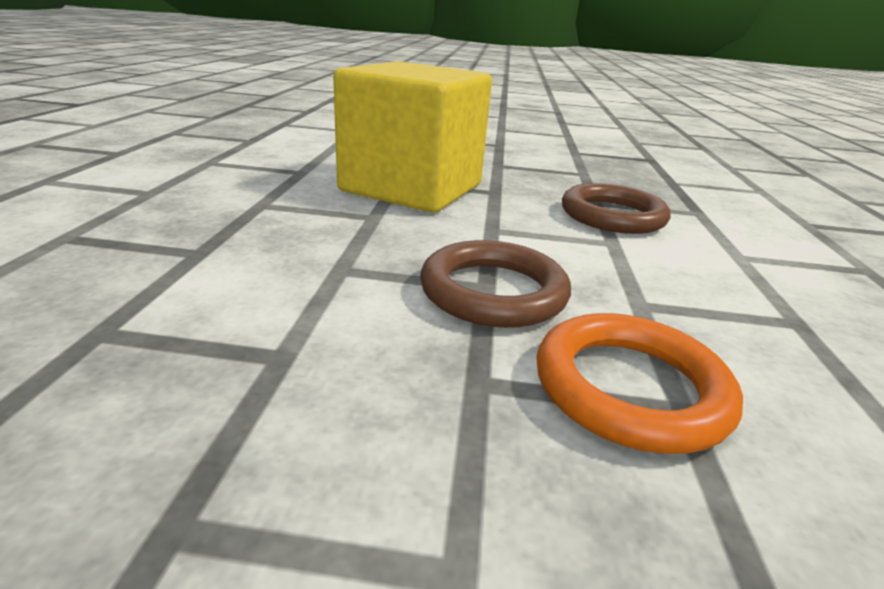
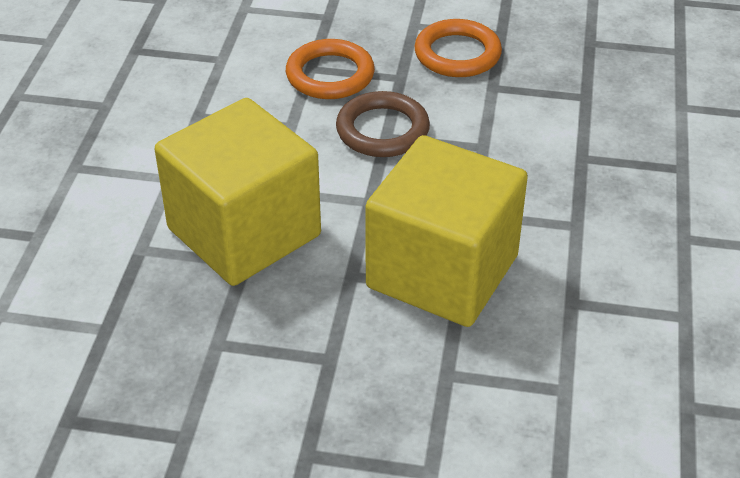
camera: 175 degrees left, 15 degrees up
(336, 442) = (457, 54): none -> orange ring
(612, 216) = (244, 232): brown ring -> yellow cube

